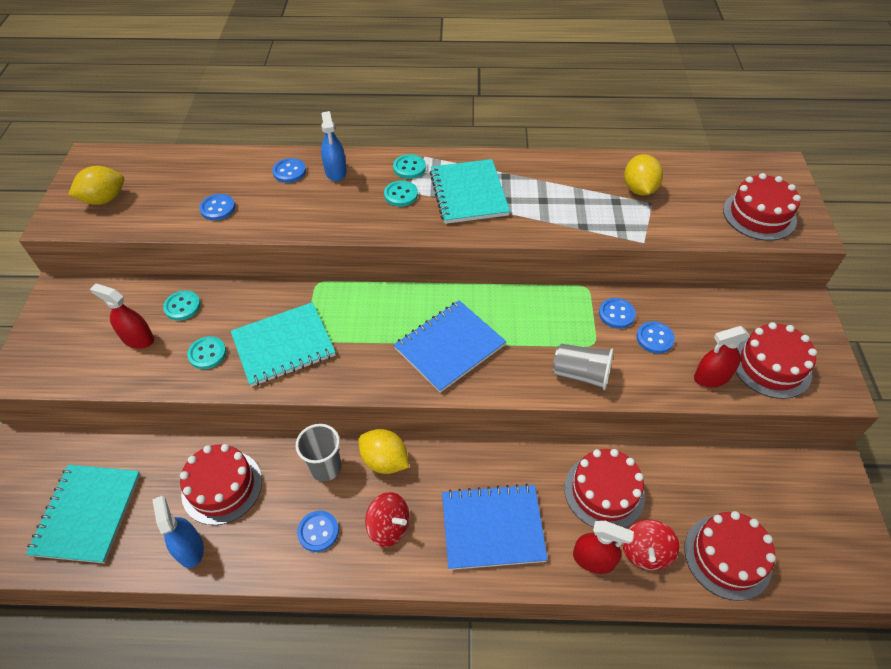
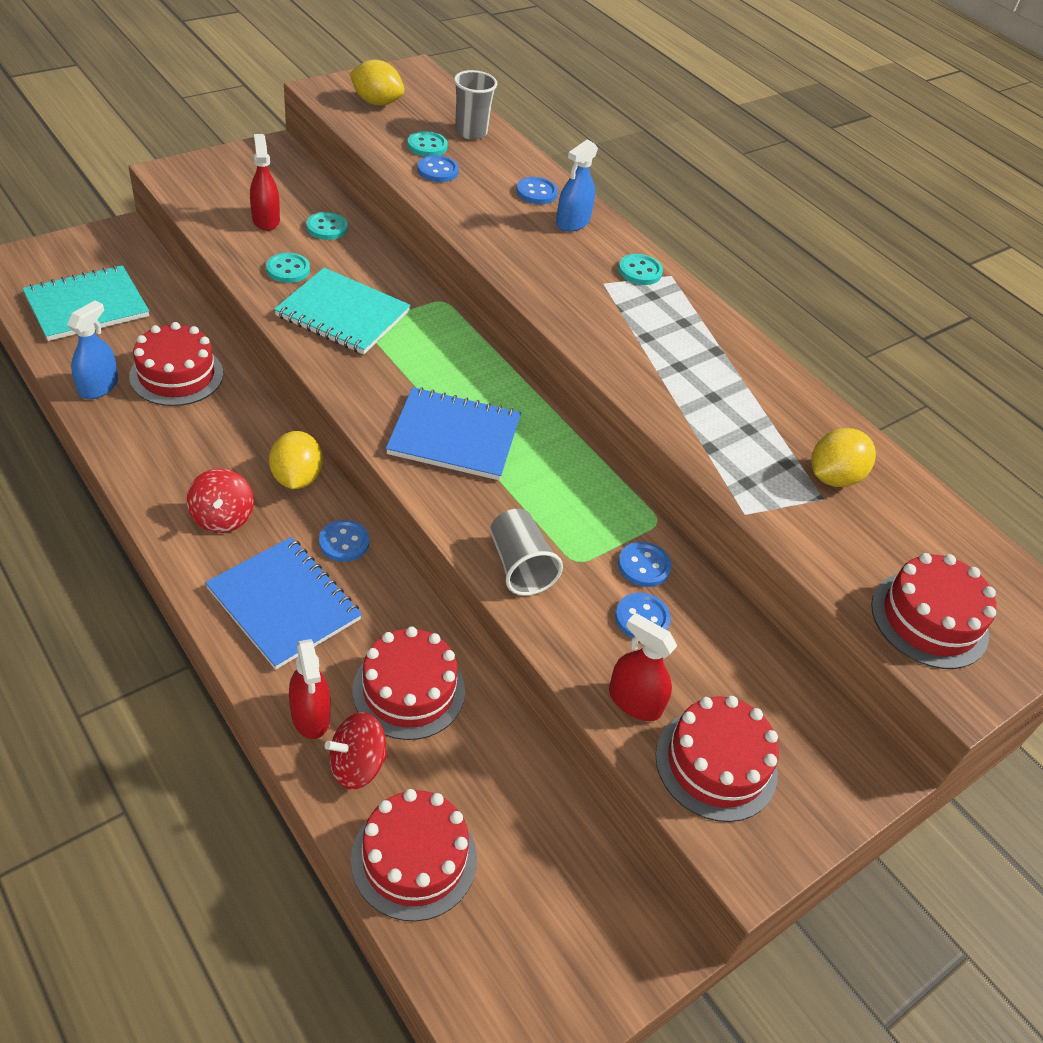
camera: 45 degrees right, 5 degrees down
(318, 532) = (178, 466): blue button -> blue button (344, 542)
(325, 467) = (253, 437): grey cup -> grey cup (471, 132)
(401, 195) = (593, 282): turquoise button -> turquoise button (427, 146)
(468, 193) = (653, 331): turquoise notebook -> none

